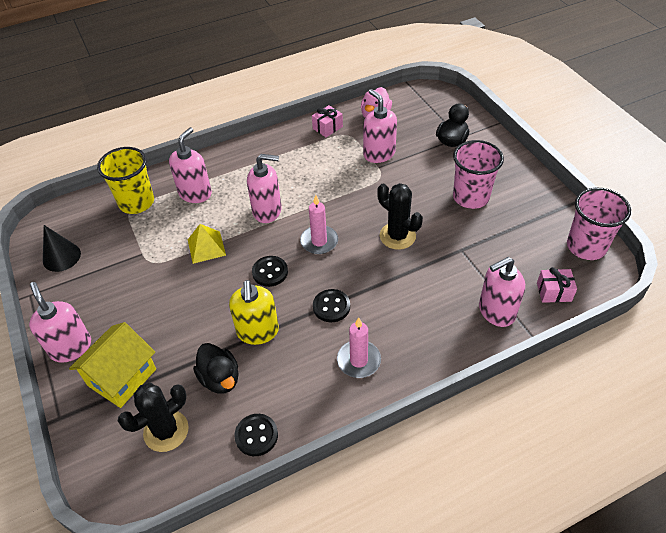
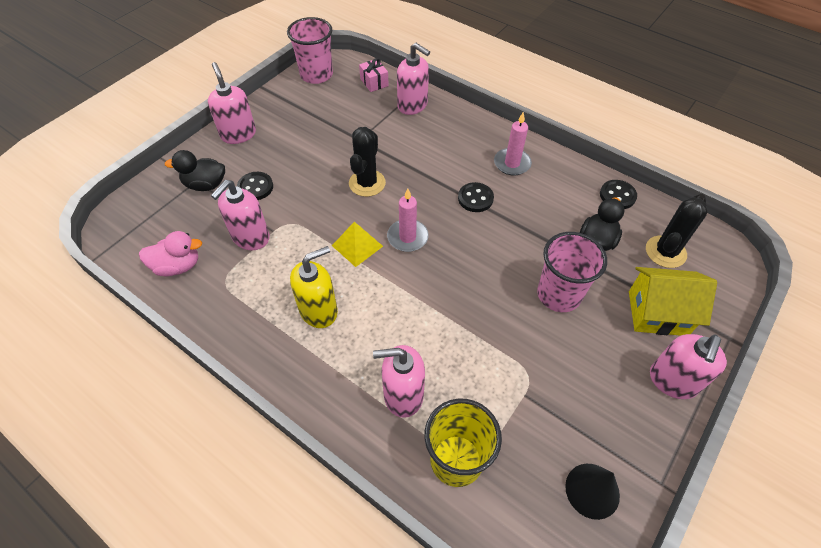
camera: 120 degrees left, 5 degrees up
(166, 431) = (665, 252): black cactus -> black cactus turned 75 degrees counterclockwise
(206, 247) = (474, 332): yellow pyramid -> yellow pyramid (357, 245)
(258, 332) = (536, 237): yellow soap dispenser -> yellow soap dispenser (319, 310)
(267, 211) = (391, 301): pink soap dispenser -> pink soap dispenser (238, 134)
(270, 272) = (469, 259): black button -> black button (255, 187)
(327, 127) = (217, 306): pink gift -> none
(470, 197) = (289, 149): pink cup -> pink cup (559, 294)

